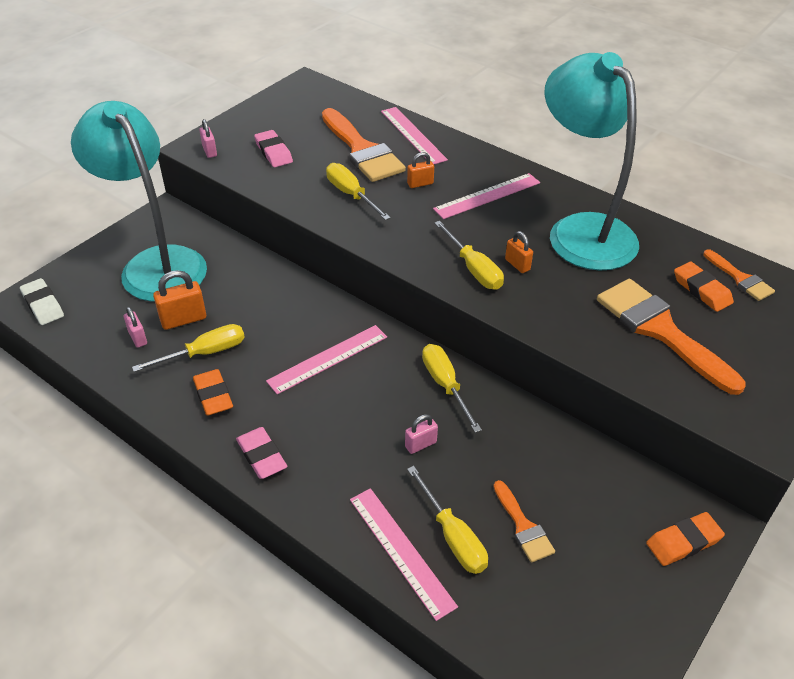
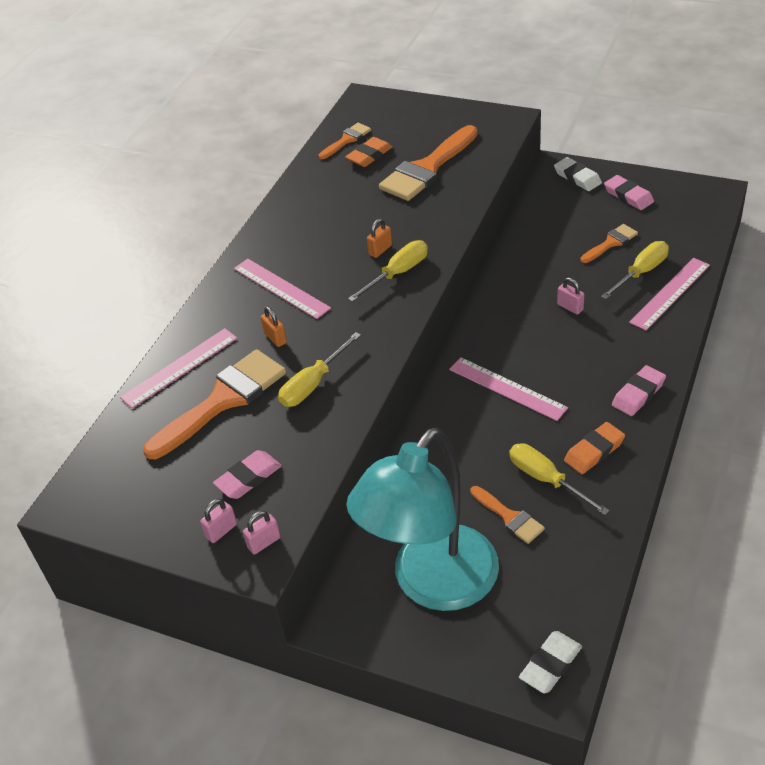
camera: 100 degrees left, 0 degrees up
(138, 338) = (554, 544): pink padlock -> pink padlock (221, 531)
(183, 319) = (509, 517): orange padlock -> orange brush
(445, 385) = (499, 309): yellow screwdriver -> none
(581, 230) = (315, 223): turquoise lamp -> none
(623, 587) = (628, 196): none -> pink eraser
(683, 542) = (577, 177): orange eraser -> white eraser

